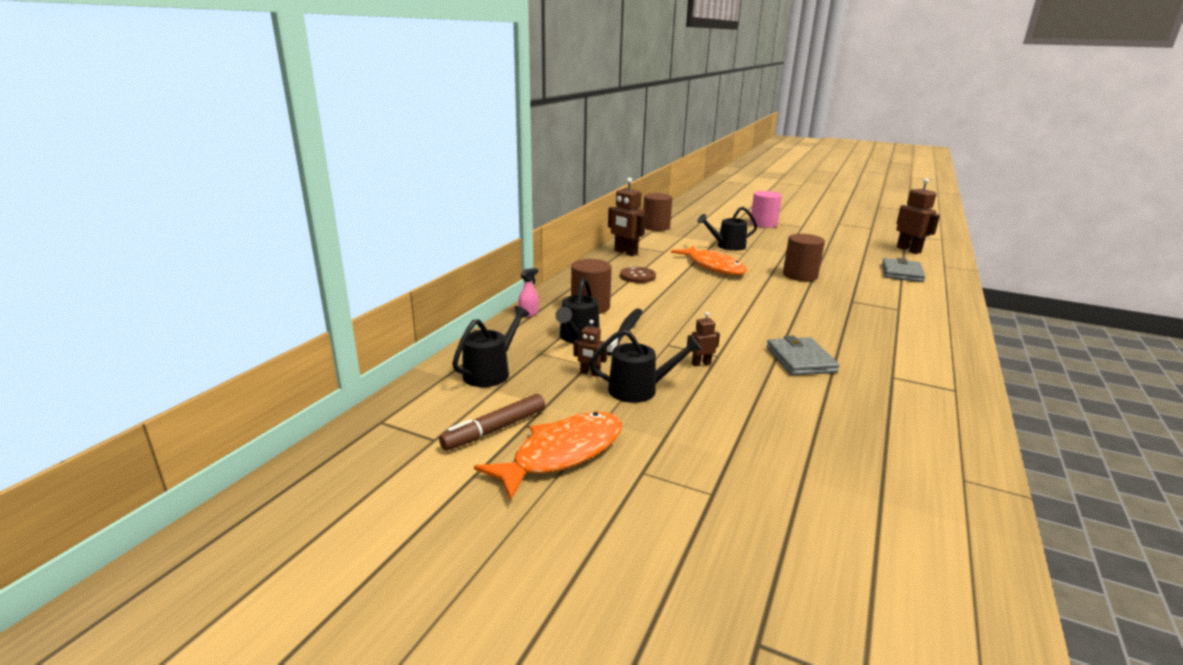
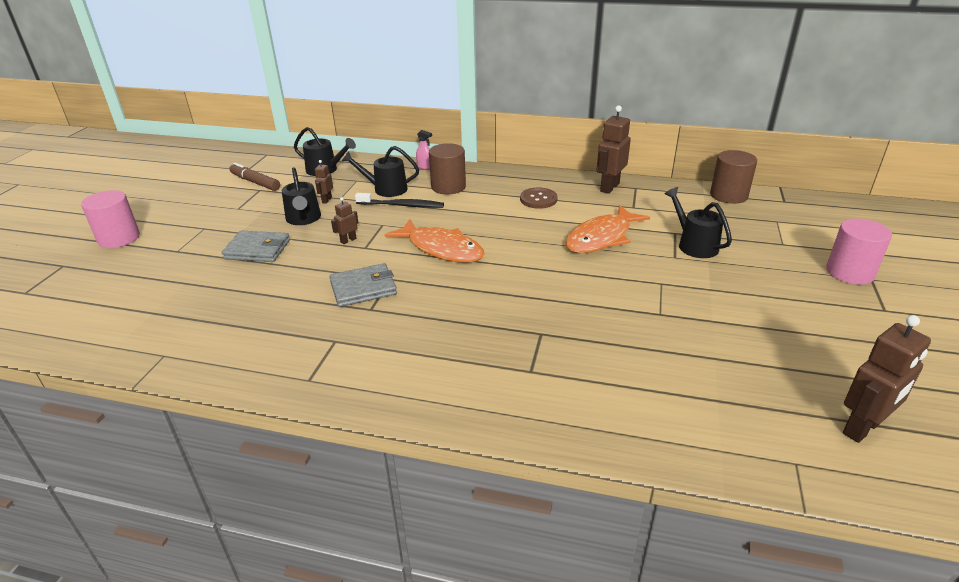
camera: 80 degrees right, 10 degrees up
(562, 454) = (227, 203): orange fish -> orange fish (441, 249)
(658, 573) = (119, 238): none -> pink cylinder
(701, 363) = (348, 240): brown robot -> brown robot turned 105 degrees counterclockwise
(800, 275) = (614, 297): brown cylinder -> none
(901, 273) = (701, 397): grey wallet -> grey wallet (257, 249)

